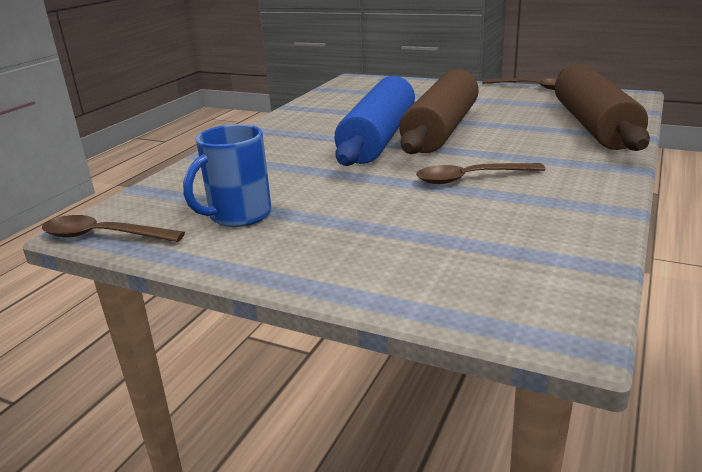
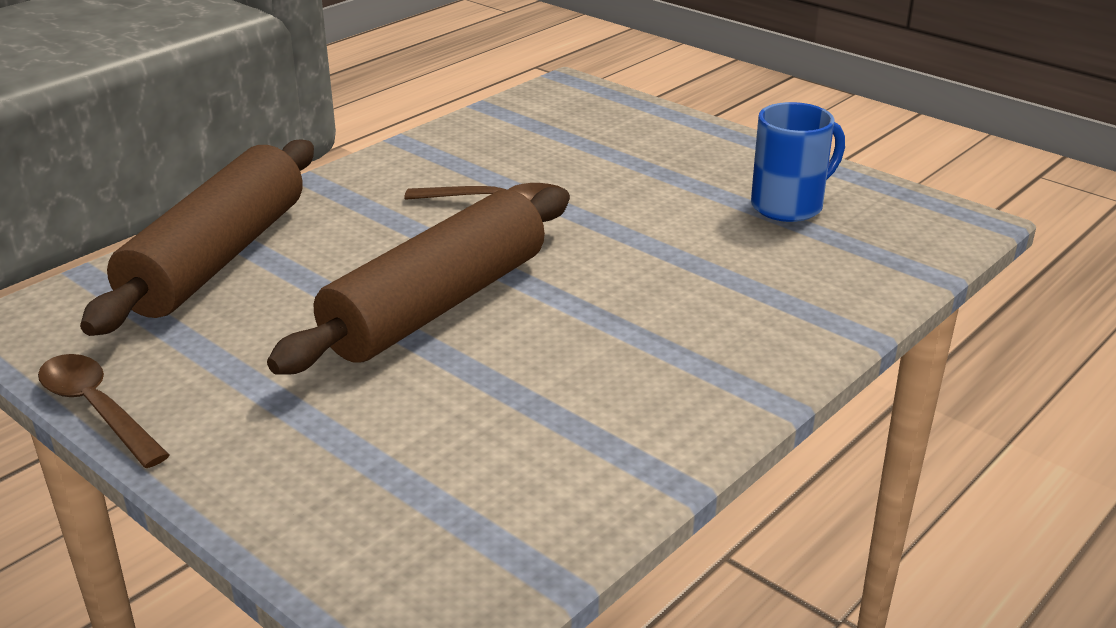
camera: 165 degrees left, 5 degrees up
(102, 236) = (941, 210): brown spoon -> none
(379, 138) = (552, 307): blue rolling pin -> none

